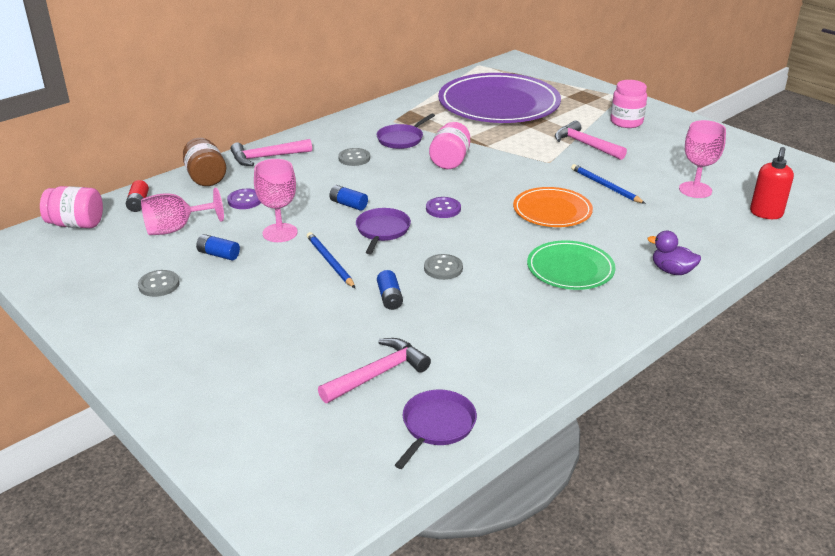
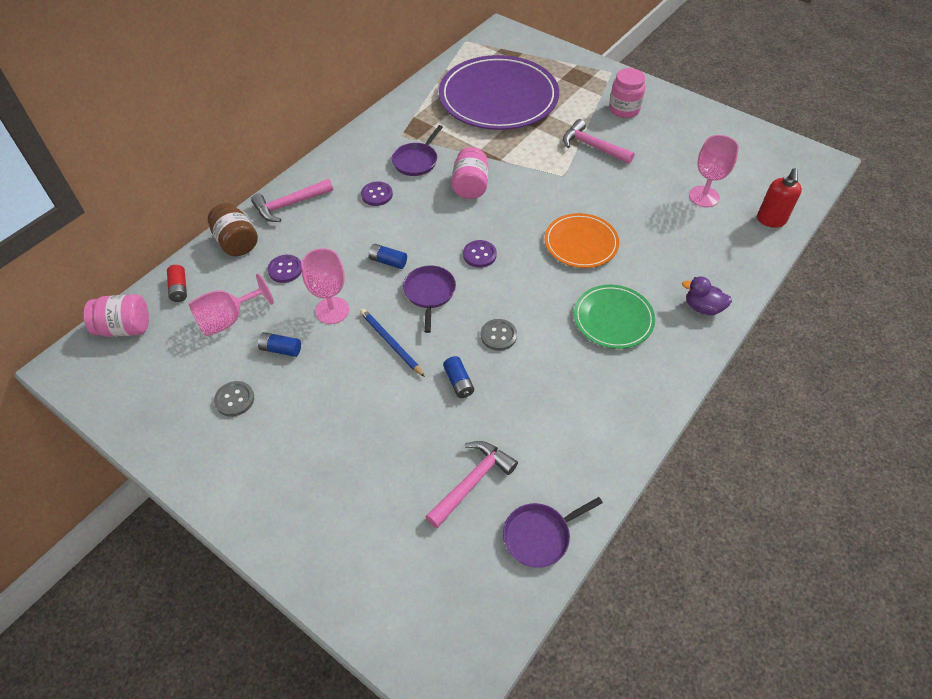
camera: 10 degrees left, 20 degrees up
(354, 158) = (377, 195): grey button -> purple button
(437, 425) = (539, 536): purple pan -> purple pan turned 135 degrees counterclockwise
(605, 186) = (622, 202): blue pencil -> none

